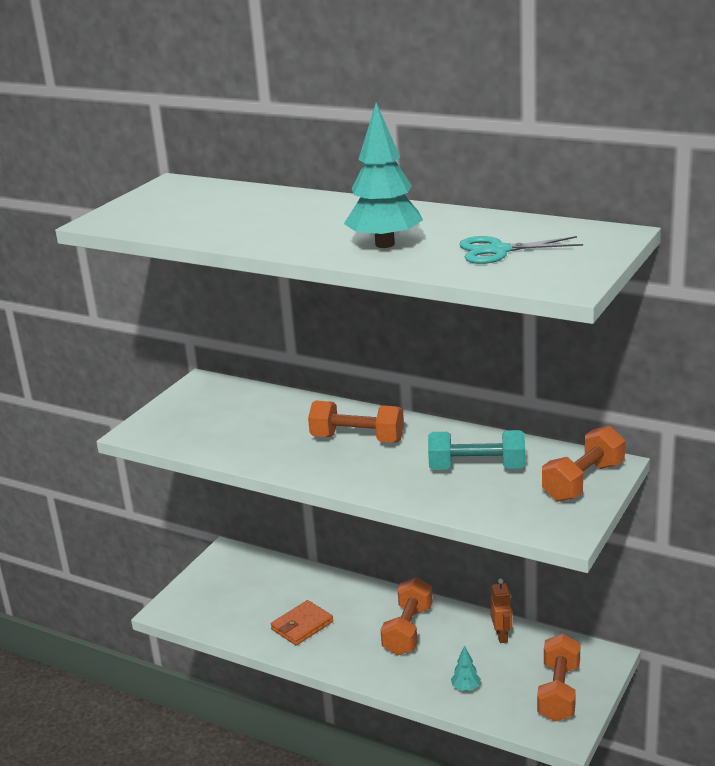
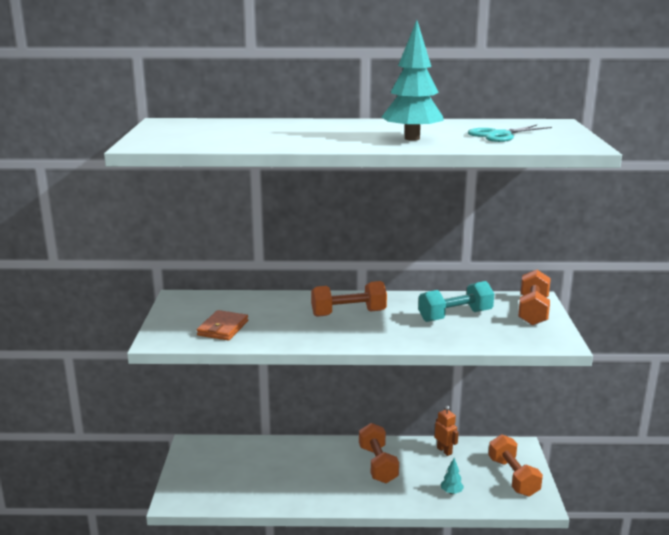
camera: 30 degrees left, 5 degrees down
(302, 626) = (296, 482): orange wallet -> orange wallet (223, 328)

